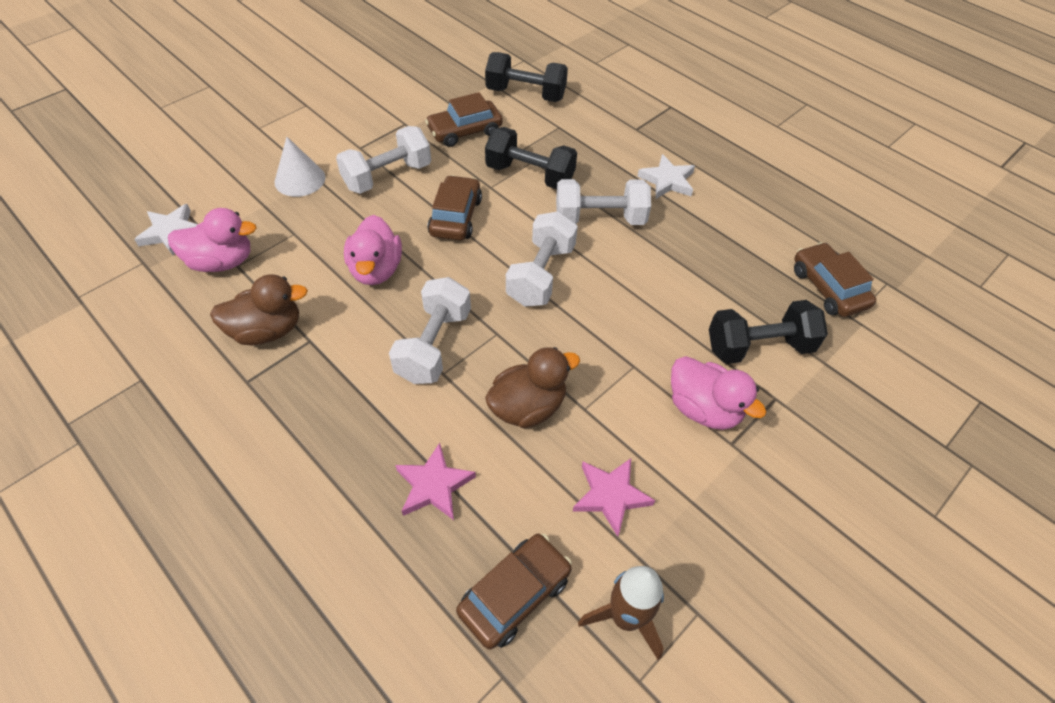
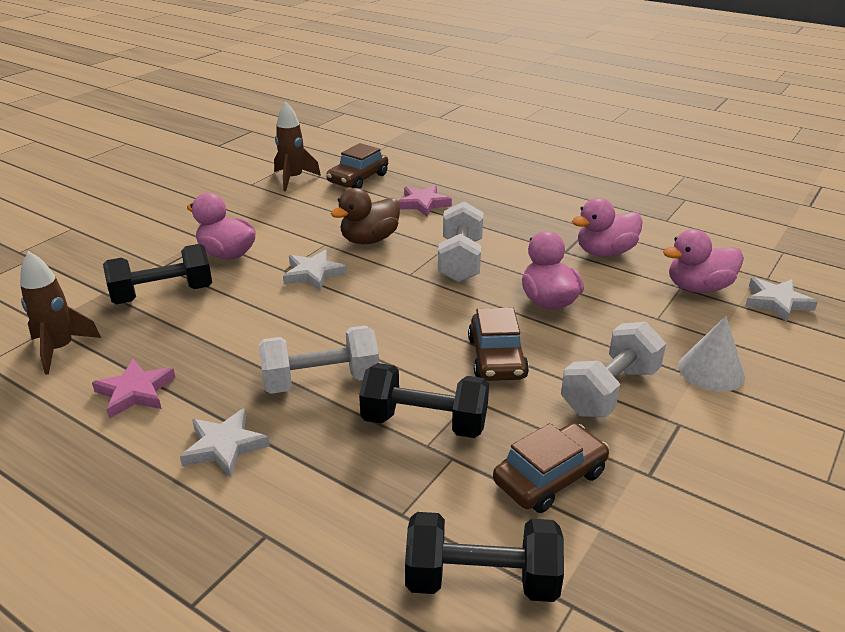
camera: 170 degrees right, 20 degrees down
(267, 330) = (605, 252): brown duck -> pink duck
(541, 275) = (380, 319): white dumbbell -> none
(601, 352) = (313, 274): none -> white star
(611, 496) = (303, 212): pink star -> pink star (135, 392)
(828, 288) = (60, 349): brown car -> brown rocket

